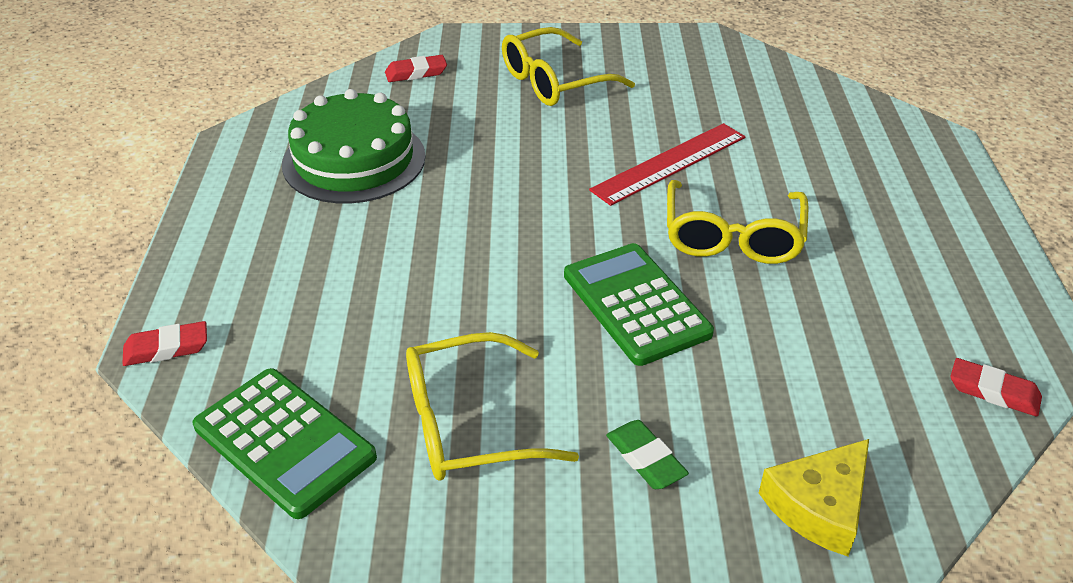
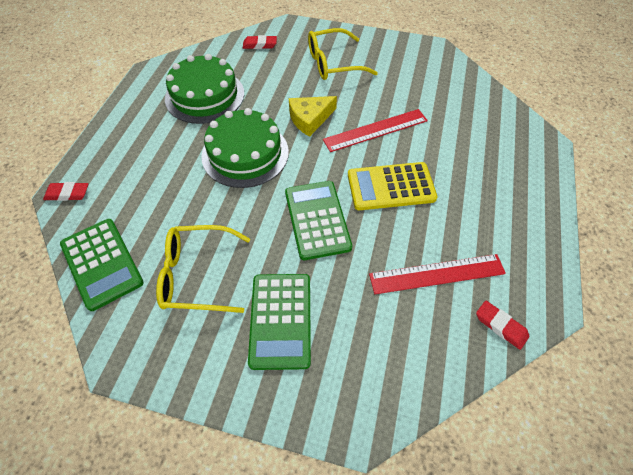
camera: 15 degrees right, 15 degrees up
(467, 232) = (245, 154): none -> green cake
(645, 459) = (280, 320): green eraser -> green calculator
(732, 237) = (391, 187): yellow glasses -> yellow calculator
(819, 506) = (364, 375): yellow cheese -> yellow cheese (309, 119)
(863, 342) = (437, 274): none -> red ruler

